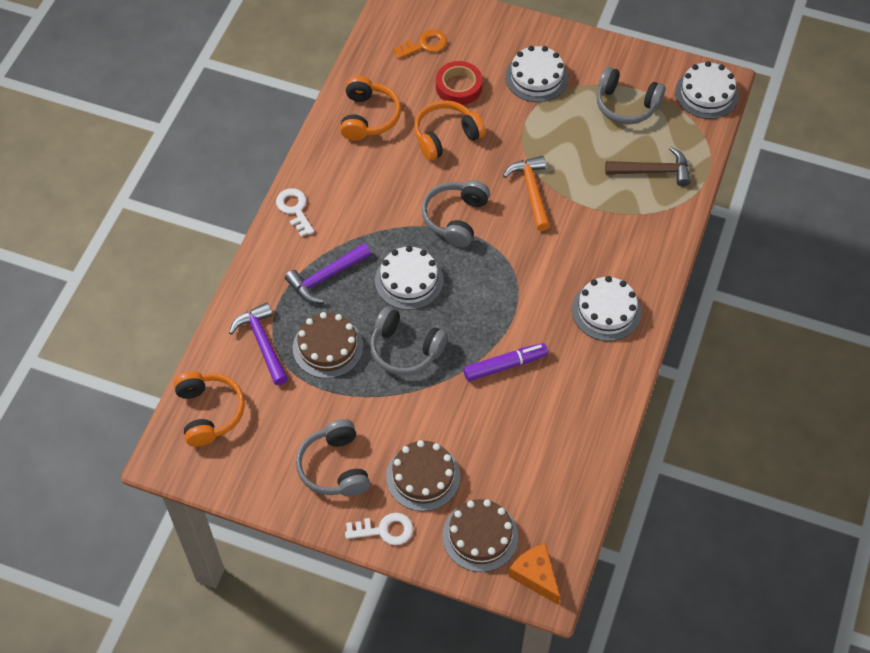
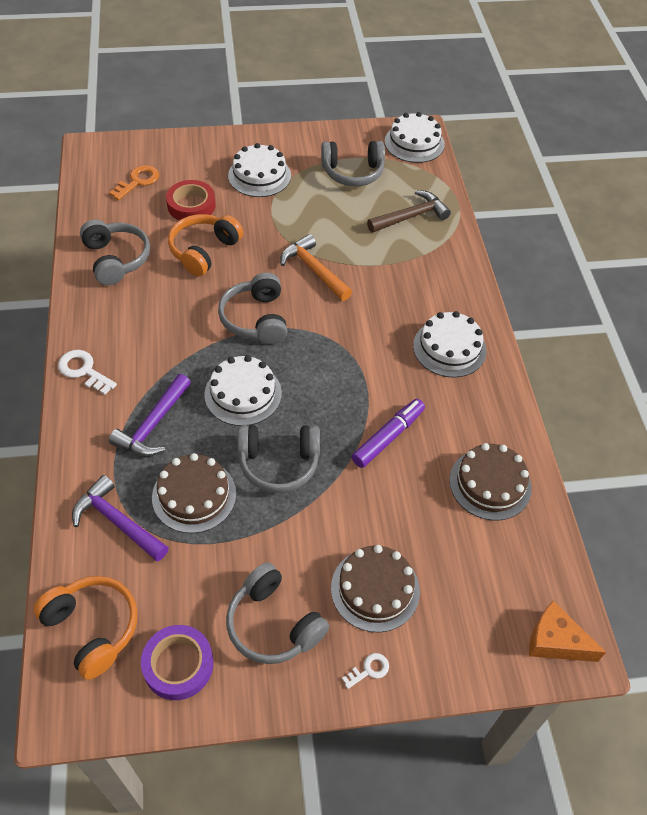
camera: 30 degrees left, 5 degrees down
(254, 464) = (178, 665): none -> purple tape
(368, 117) = (116, 259): orange headphones -> grey headphones
(385, 530) = (369, 670): white key -> white key, size x0.59
(480, 536) = (473, 625): brown cake -> brown cake (490, 484)

